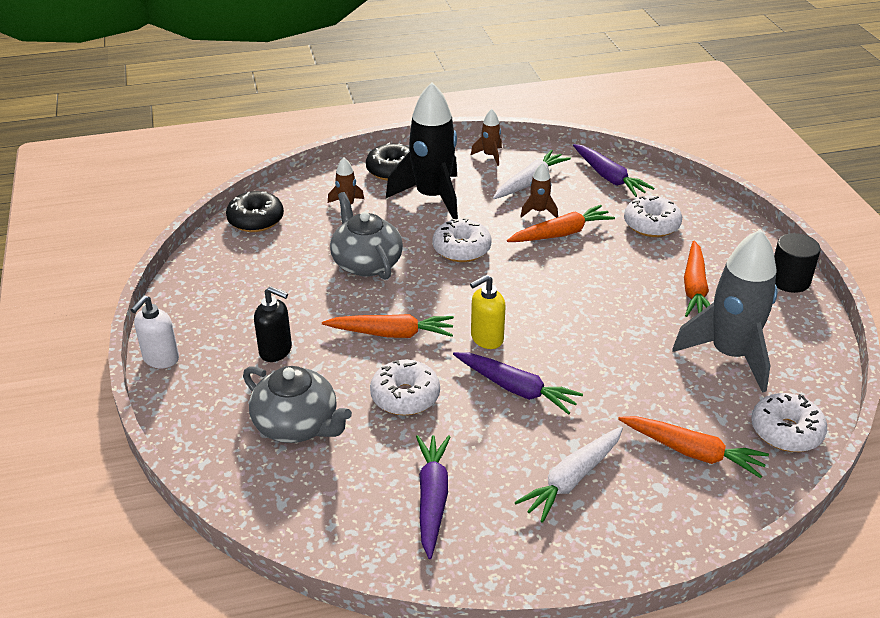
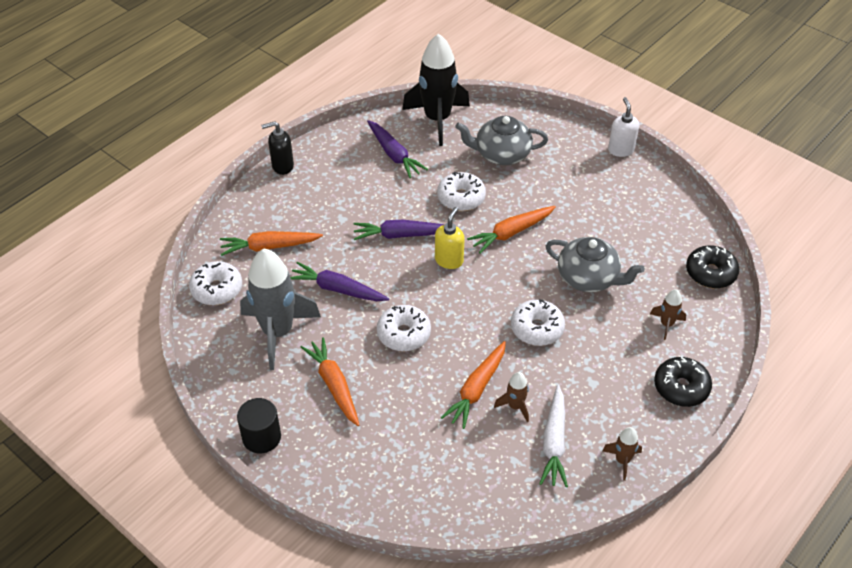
camera: 145 degrees right, 10 degrees up
(276, 351) = (565, 186): black soap dispenser -> black soap dispenser (282, 166)
(432, 197) = (614, 373): black rocket -> black rocket (437, 119)
(572, 479) = (328, 198): white carrot -> none
(609, 177) = (491, 493): purple carrot -> purple carrot (337, 289)
(651, 225) = (410, 444): white donut -> white donut (404, 334)

